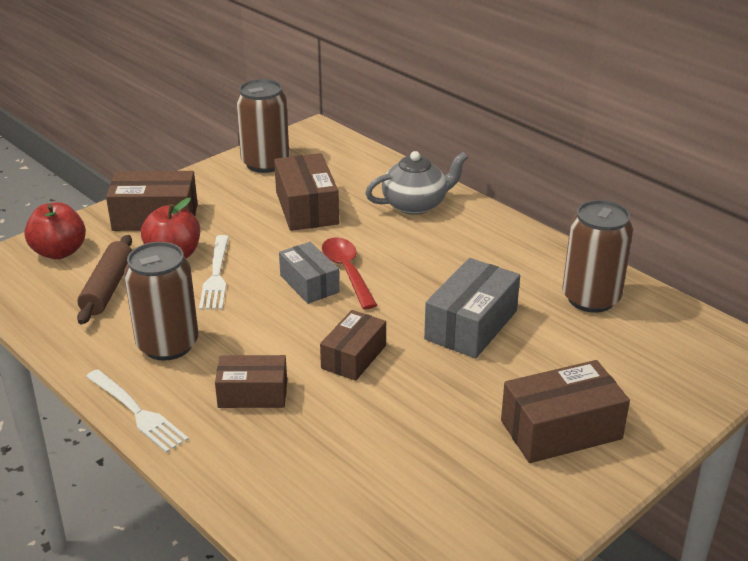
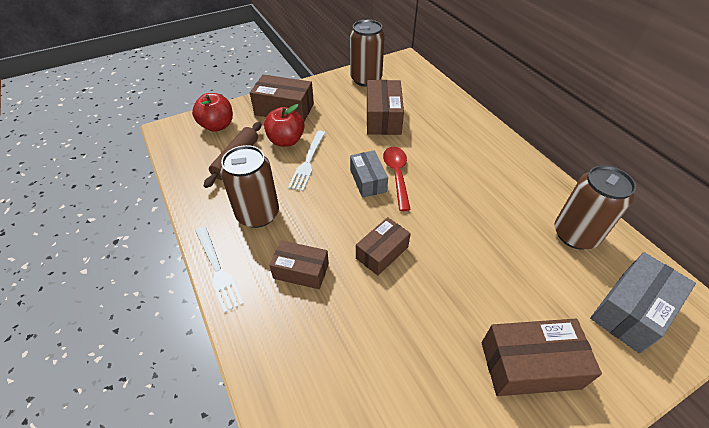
camera: 15 degrees right, 15 degrees up
(416, 204) = (458, 127): grey teapot -> none
(471, 325) = (476, 241): grey box -> grey box (631, 310)

